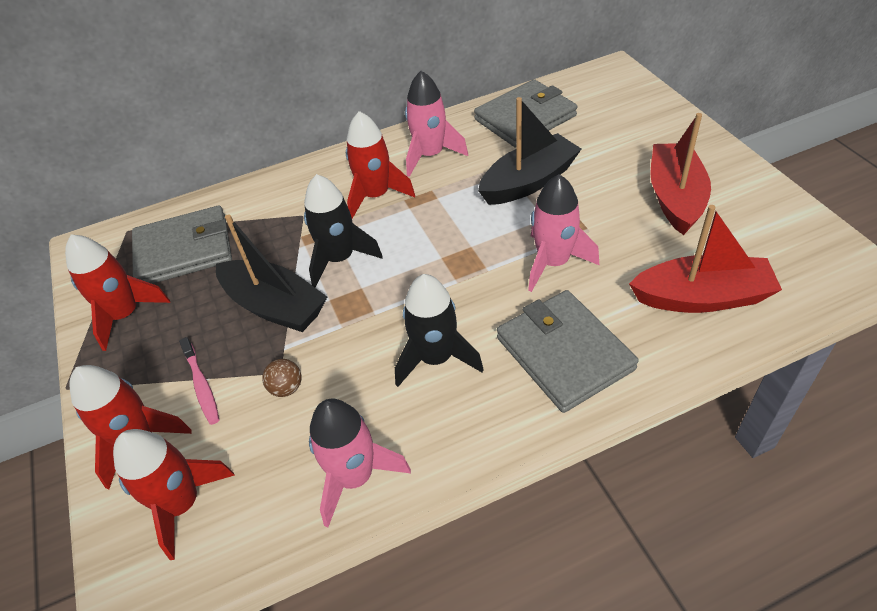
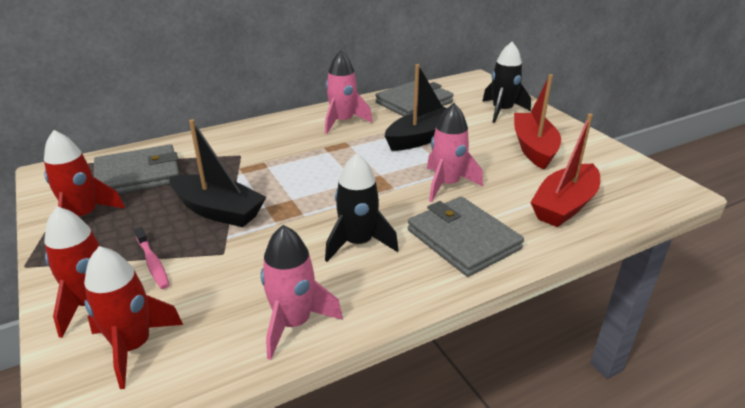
camera: 10 degrees left, 15 degrees down
(286, 388) = (230, 264): brown ball -> none
(340, 259) = (273, 181): black rocket -> black rocket (502, 111)
(376, 196) = (300, 144): red rocket -> none
(701, 297) = (564, 205): red boat -> red boat turned 135 degrees clockwise

